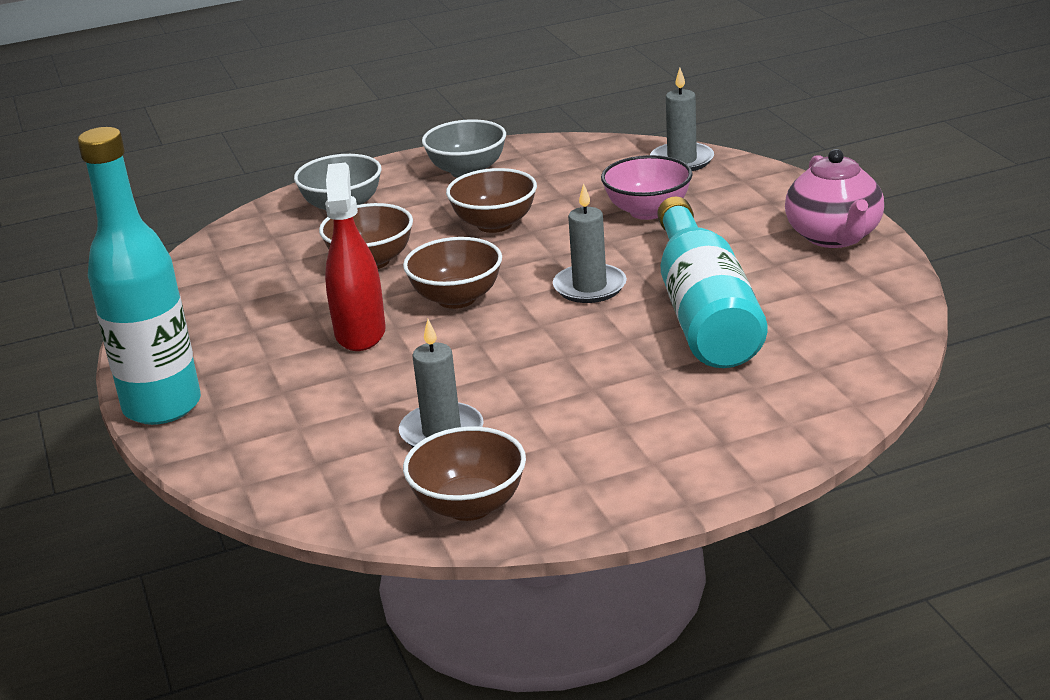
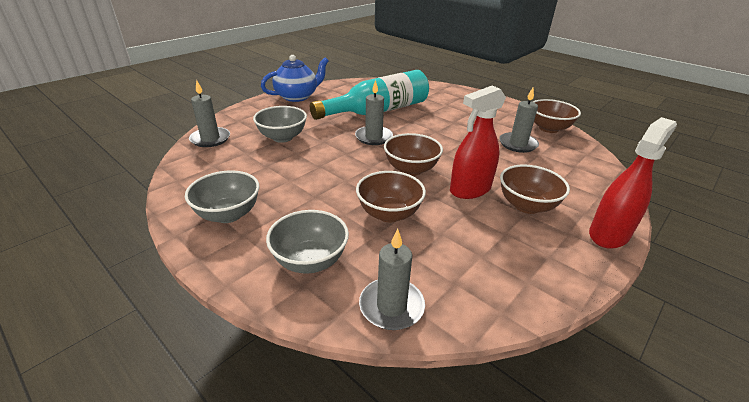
camera: 120 degrees left, 5 degrees up
(162, 406) = (608, 234): turquoise bottle -> red spray bottle
(240, 238) = (391, 306): none -> grey candle
(494, 224) = (315, 180): brown bowl -> brown bowl (527, 206)
(648, 211) = (282, 137): pink bowl -> grey bowl
(834, 237) = (297, 96): pink teapot -> blue teapot

